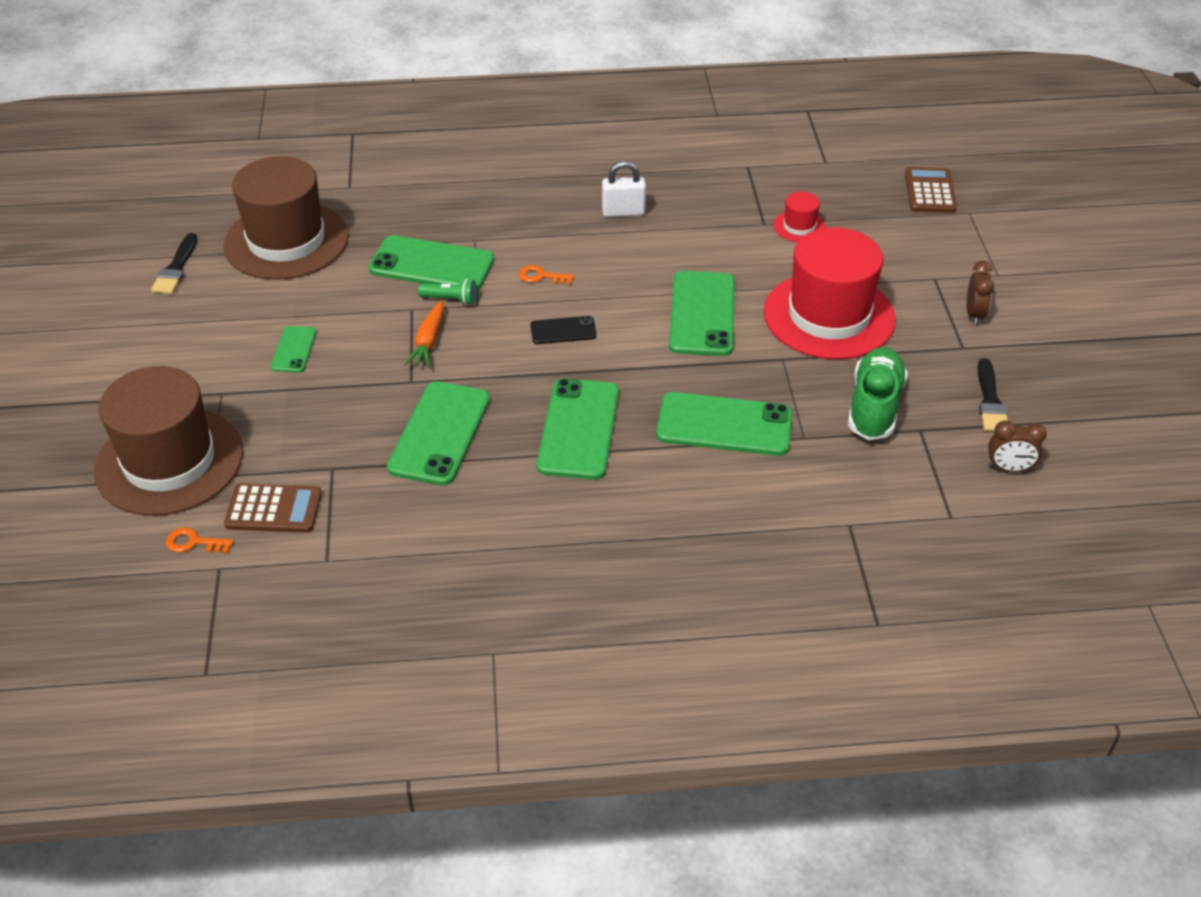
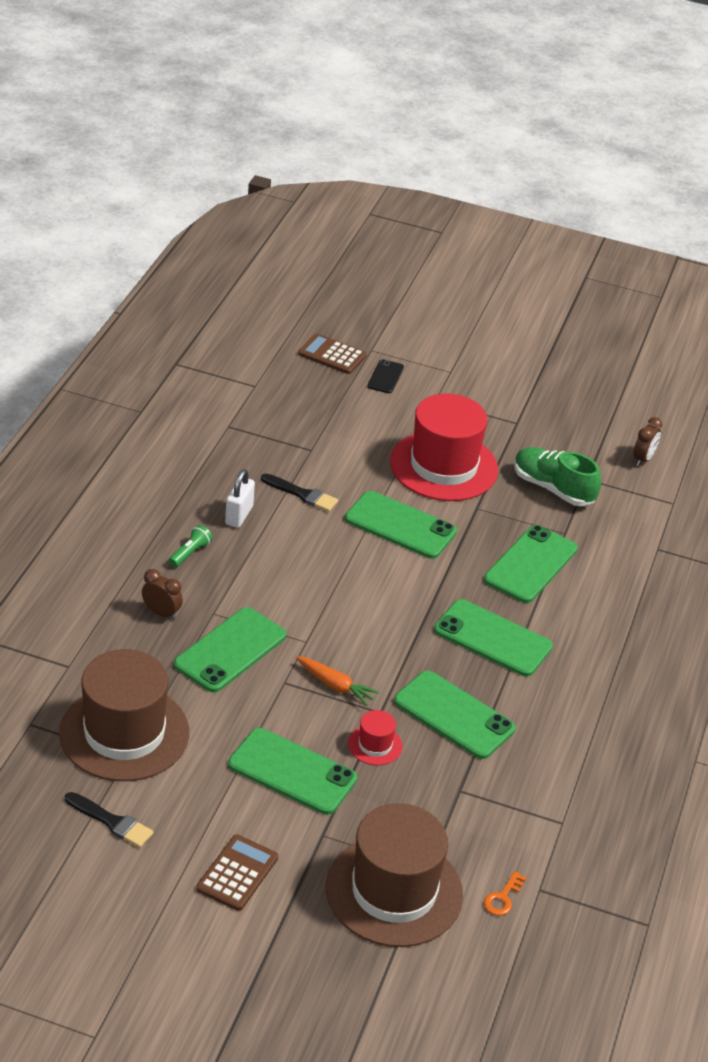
camera: 70 degrees left, 5 degrees down
(274, 509) = (489, 838): brown calculator -> brown calculator (237, 873)
(294, 350) = (292, 772): green phone -> green phone, size x1.92
(450, 299) = (287, 654): green flashlight -> green flashlight (190, 553)
(541, 276) = (293, 592): orange key -> none
(563, 330) = (372, 605): black phone -> black phone (385, 377)
(799, 226) = (328, 434): red hat -> red hat (375, 745)
(974, 314) = (485, 402): brown clock -> brown clock (161, 613)
(990, 401) = (576, 436): black brush -> black brush (302, 494)

